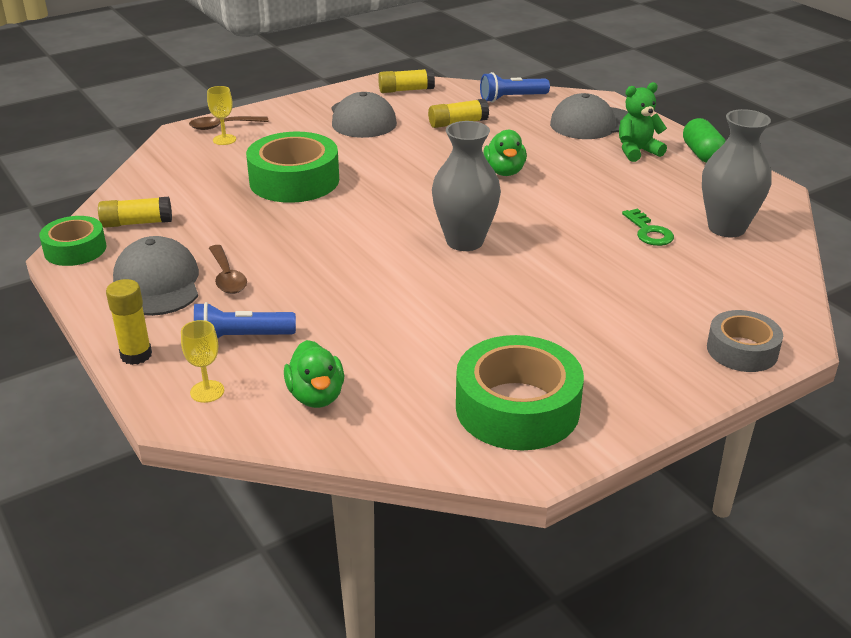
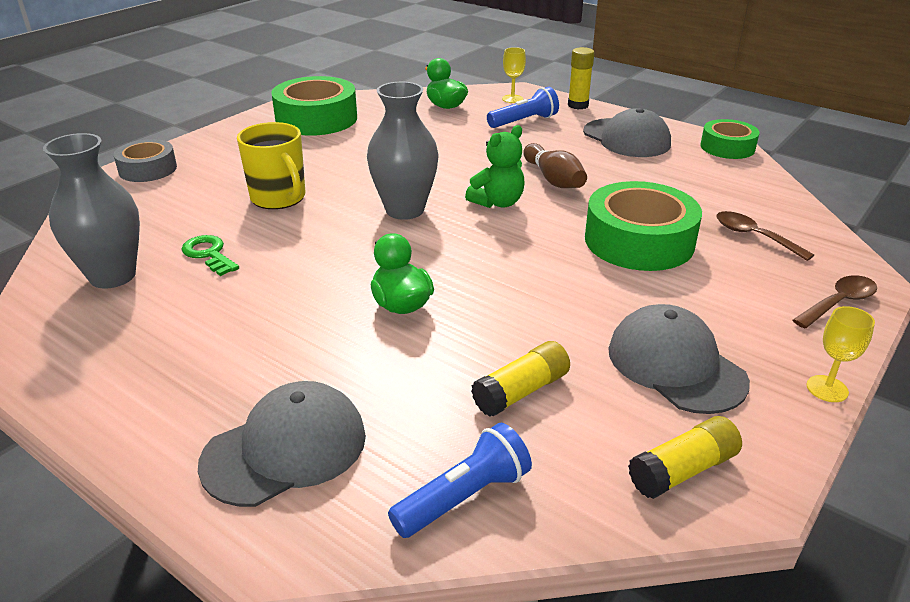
camera: 160 degrees right, 0 degrees up
(137, 223) = (718, 173): yellow glue stick -> none
(224, 140) = (799, 281): yellow goblet -> yellow goblet (827, 389)
(227, 277) = (581, 150): brown spoon -> brown spoon (754, 236)
(298, 246) = (553, 179): none -> brown bowling pin
(584, 277) = (279, 198): none -> yellow mug
(637, 151) = (207, 389): green teddy bear -> green teddy bear (497, 202)
(702, 154) = (95, 407): green capsule -> none

